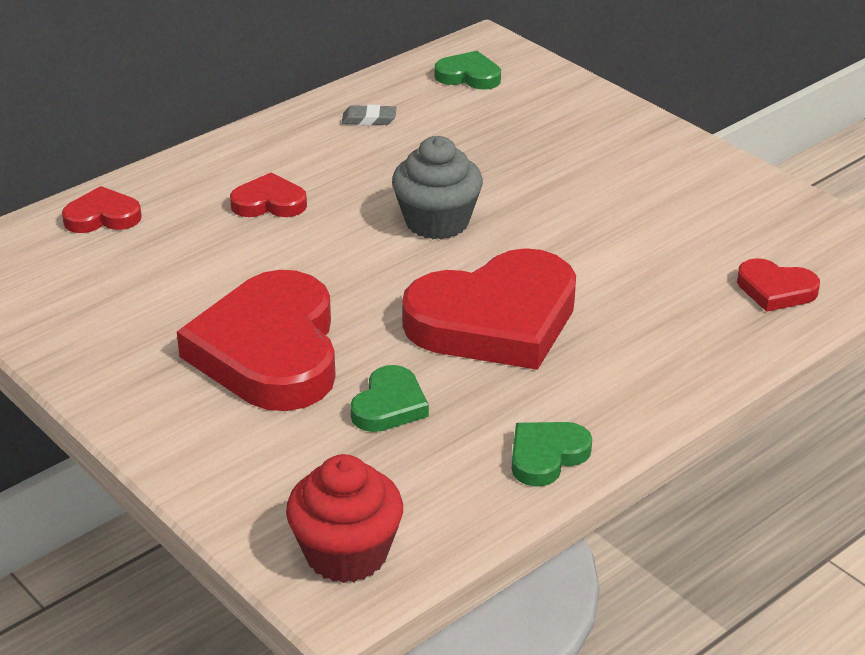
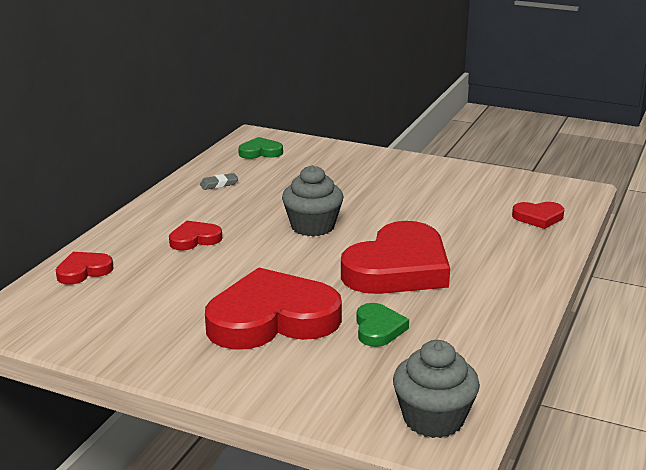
camera: 25 degrees left, 10 degrees down
(269, 351) = (272, 319): red heart -> red heart turned 105 degrees clockwise
(346, 553) = (433, 419): red cupcake -> grey cupcake
(546, 456) = (500, 330): green heart -> none

